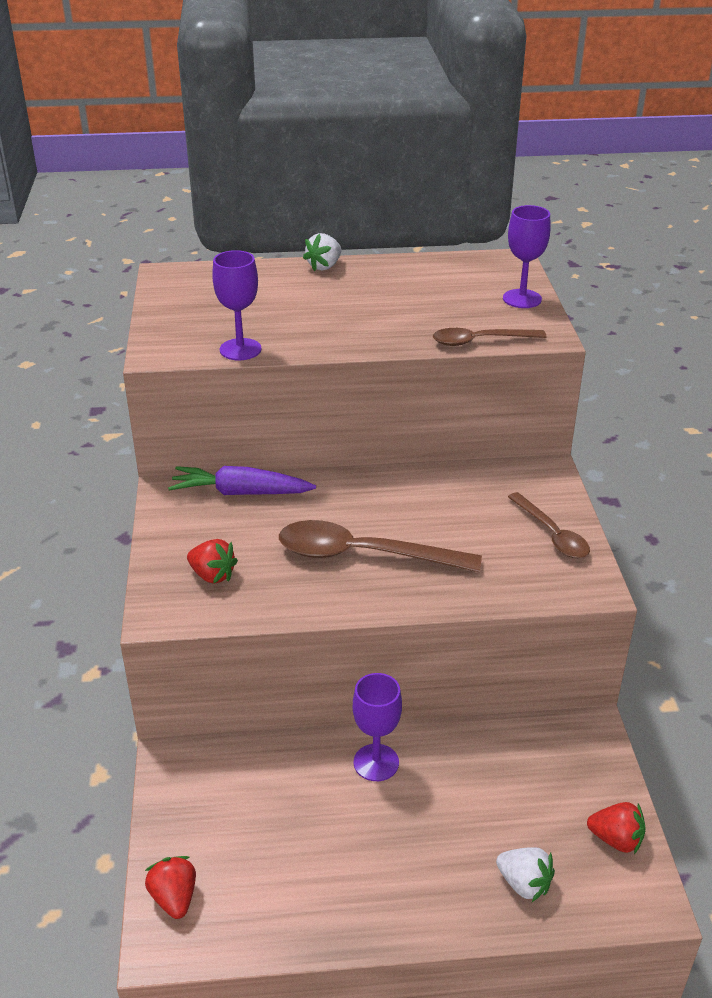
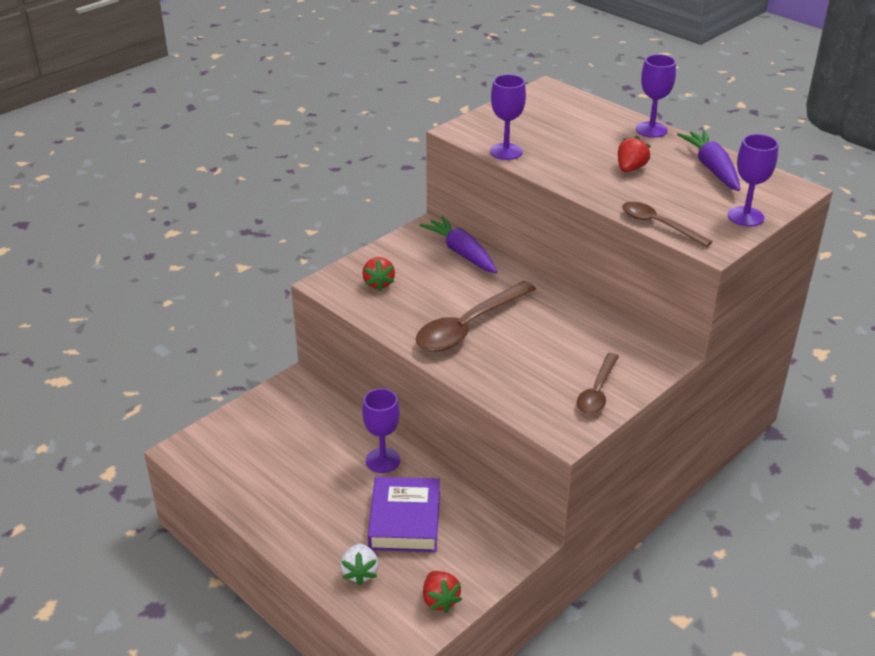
camera: 50 degrees right, 0 degrees up
(174, 898) = (212, 438): red strawberry -> red strawberry (630, 169)
(324, 266) = (651, 130): white strawberry -> purple goblet
(364, 555) = (469, 326): brown spoon -> brown spoon turned 105 degrees counterclockwise
(428, 274) = (712, 168): none -> purple carrot
(481, 799) = (404, 520): none -> purple book

